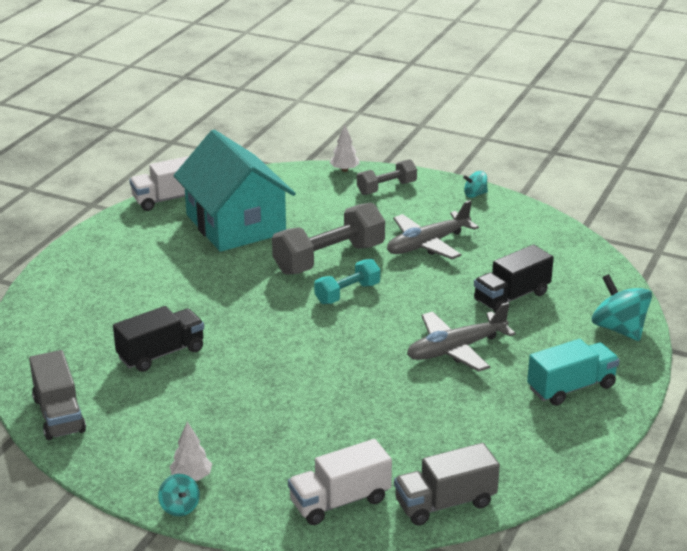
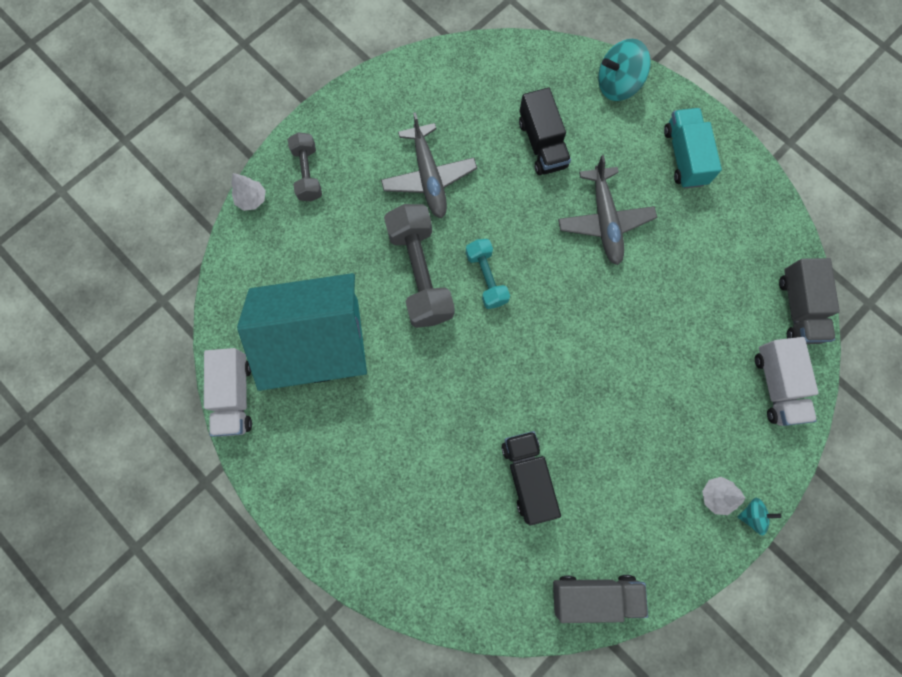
camera: 70 degrees left, 45 degrees up
(475, 194) = (355, 100): turquoise spinning top -> none

